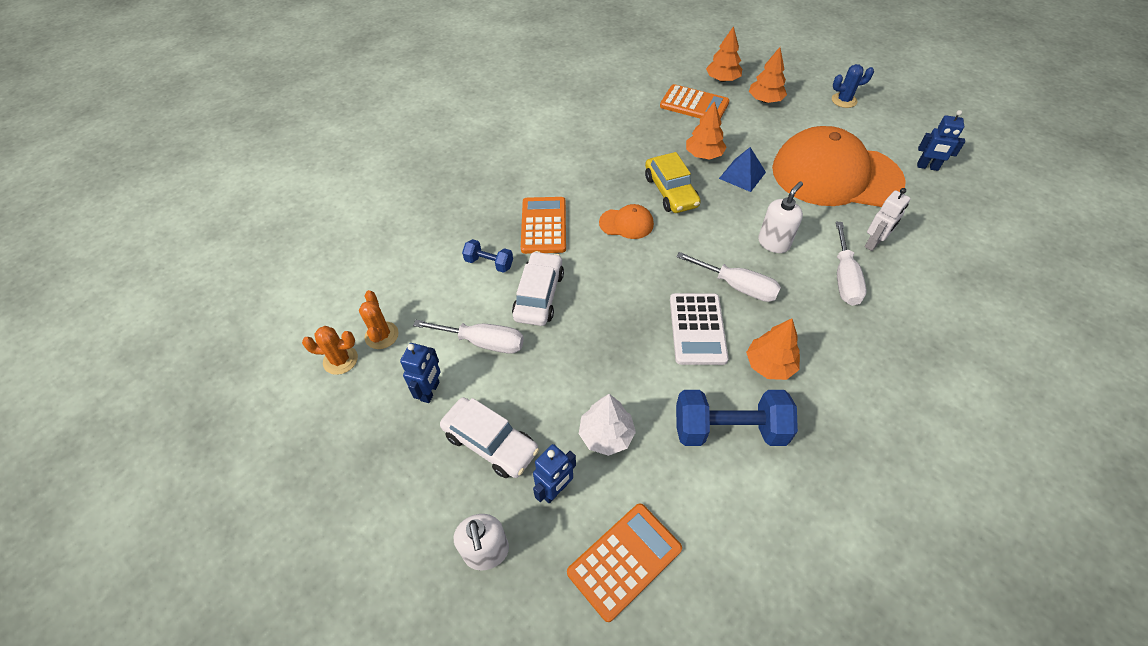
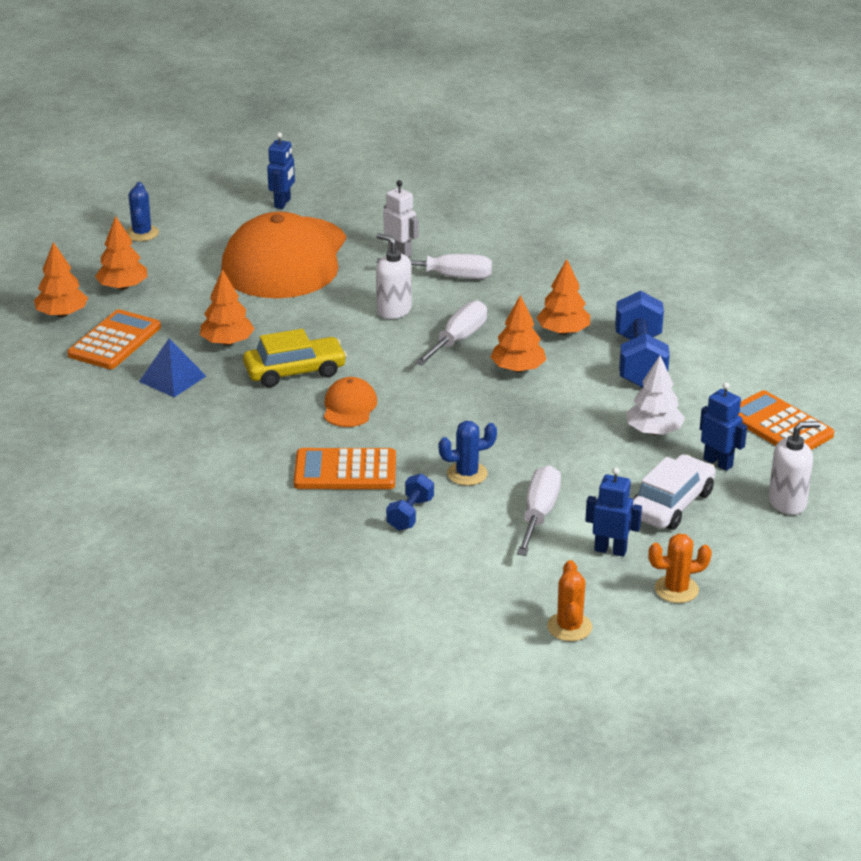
camera: 90 degrees left, 20 degrees down
(381, 335) = (530, 596): orange cactus -> orange cactus (676, 589)
(539, 295) = (467, 474): white car -> blue cactus
(697, 329) = (518, 369): white calculator -> orange tree
(742, 175) = (273, 319): blue pyramid -> blue pyramid (172, 378)

